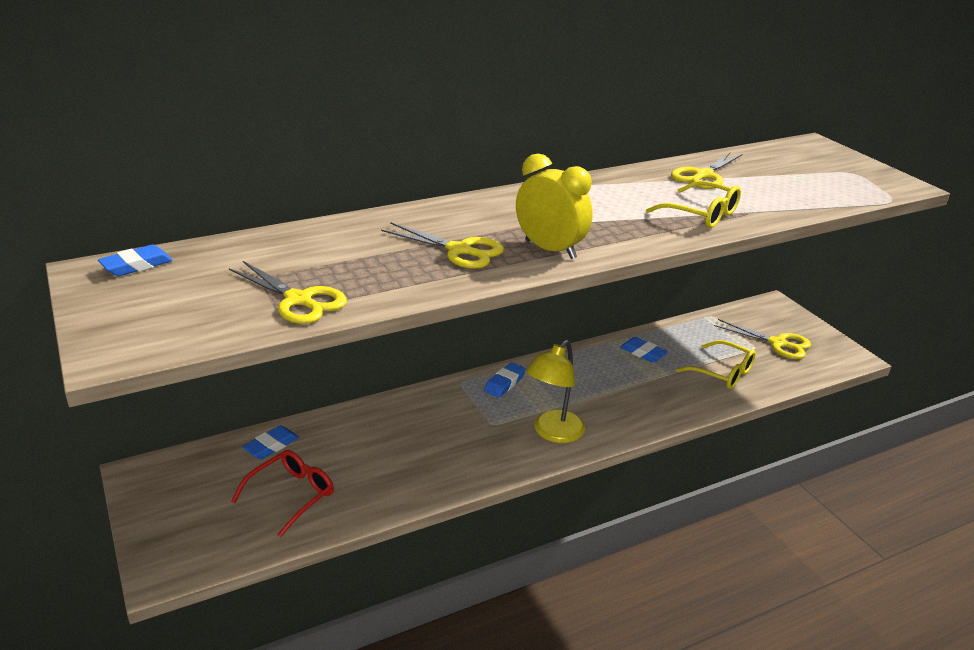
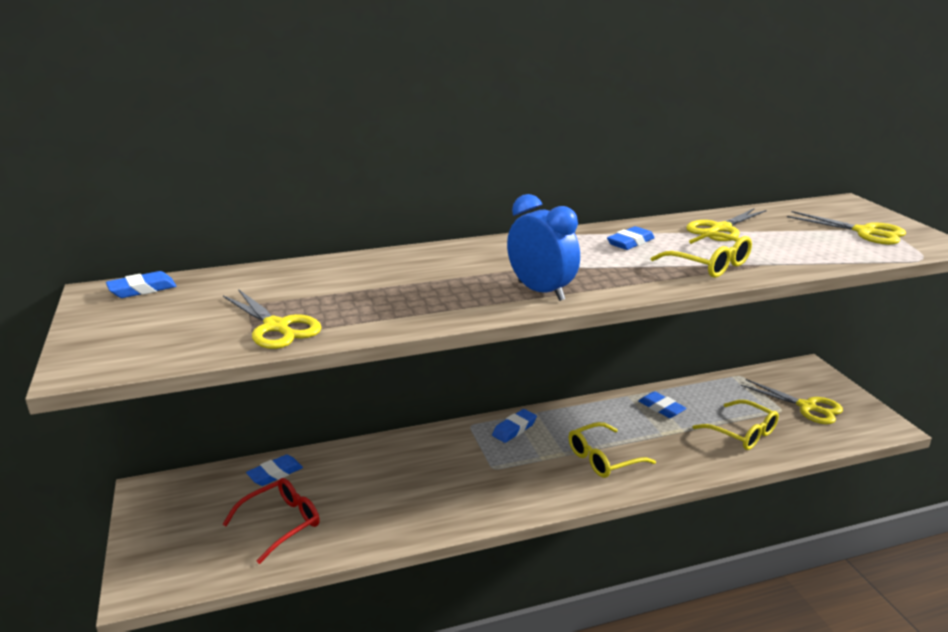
camera: 10 degrees right, 5 degrees down
(459, 250) = (449, 288): yellow scissors -> yellow scissors (864, 232)
(550, 249) = (541, 291): yellow clock -> blue clock
(553, 433) = (552, 482): yellow lamp -> none
(597, 407) = (603, 458): none -> yellow glasses
(621, 193) = (630, 242): none -> blue eraser

